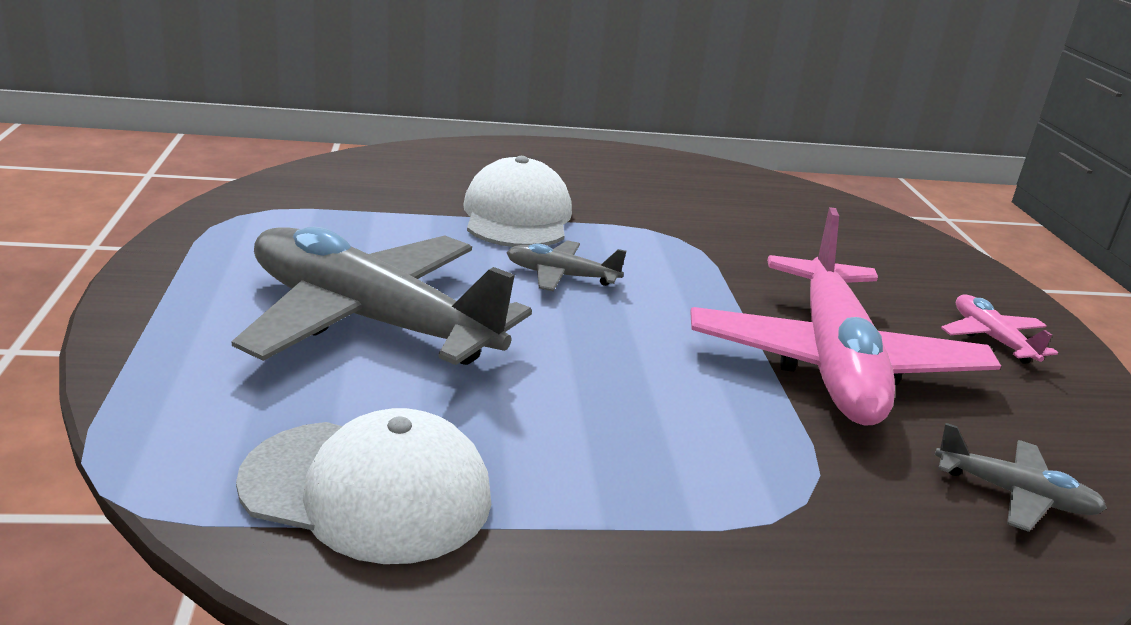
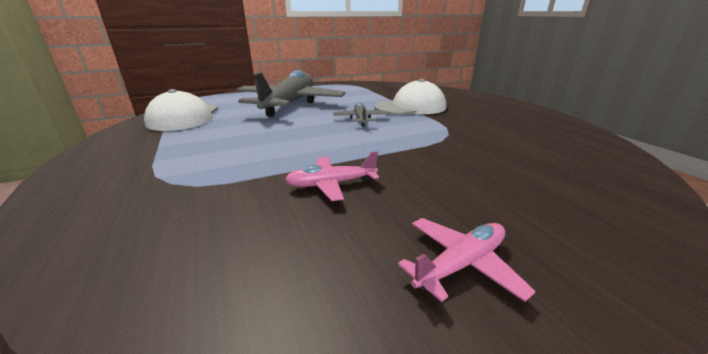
camera: 75 degrees right, 0 degrees up
(833, 363) = (331, 184): pink plane -> pink plane, size x0.43
(1014, 495) = (170, 264): grey plane -> none

